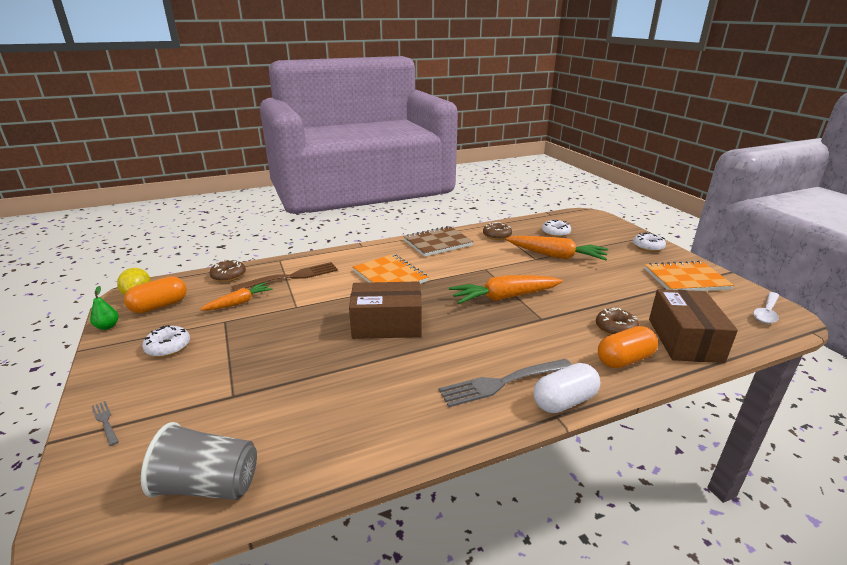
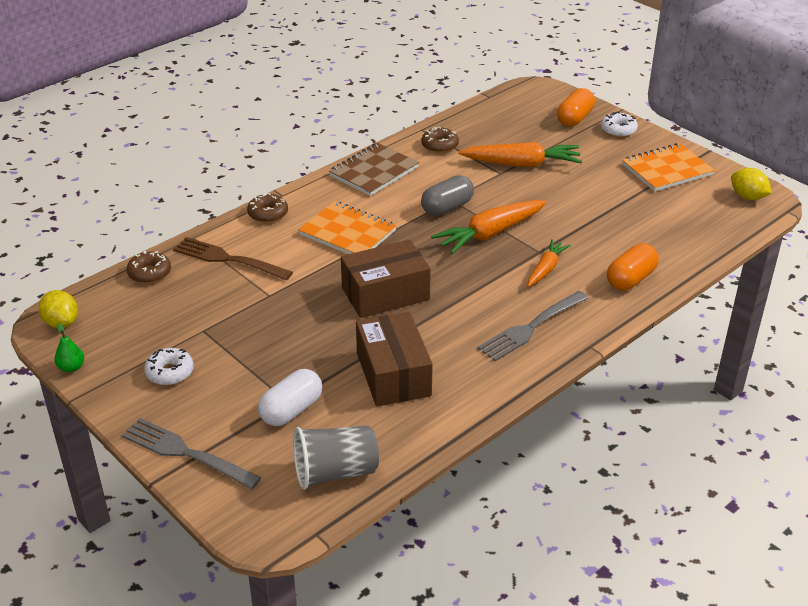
camera: 20 degrees left, 10 degrees up
(105, 421) = (187, 453): grey fork -> grey fork, size x2.18
(159, 306) = (106, 330): orange capsule -> orange capsule (574, 118)
(239, 302) = (198, 305): orange carrot -> orange carrot (546, 269)
(290, 277) = (229, 259): brown fork -> brown fork turned 105 degrees counterclockwise
(479, 273) = (447, 207): none -> grey capsule
(555, 233) = (507, 127): white donut -> none
(564, 401) = (591, 331): white capsule -> white capsule (291, 410)
(615, 328) = (613, 247): brown donut -> brown donut (268, 214)
(684, 340) = (678, 245): brown box -> brown box (393, 374)
(766, 312) = (747, 197): white spoon -> yellow lemon

